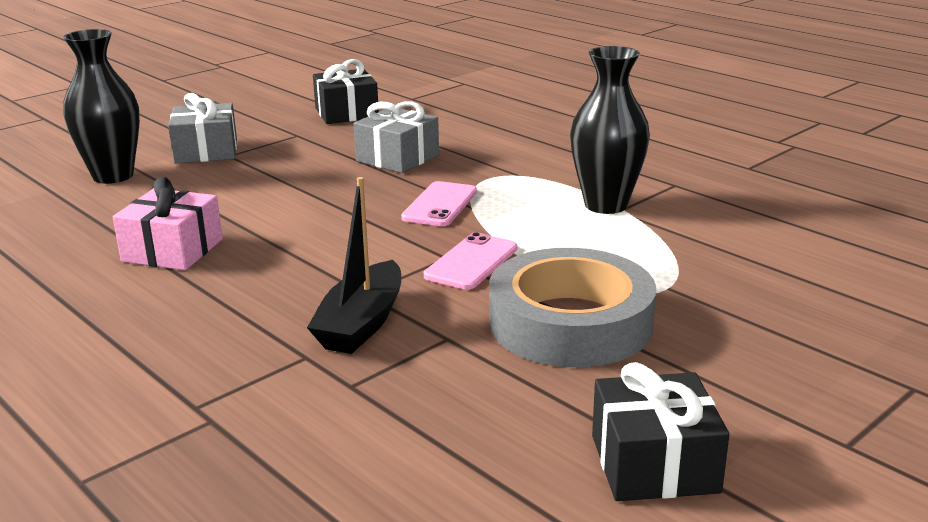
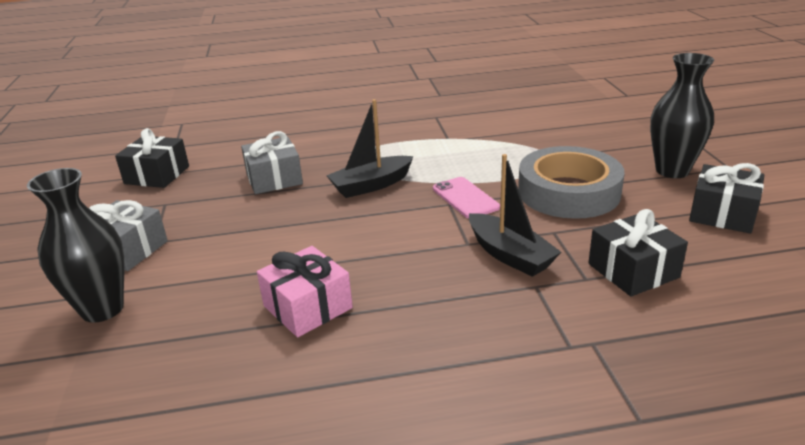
camera: 55 degrees left, 5 degrees up
(400, 415) = (633, 270): none -> black gift
(440, 205) = (371, 185): pink phone -> black boat
(606, 205) = (438, 140): black vase -> black vase (672, 171)

